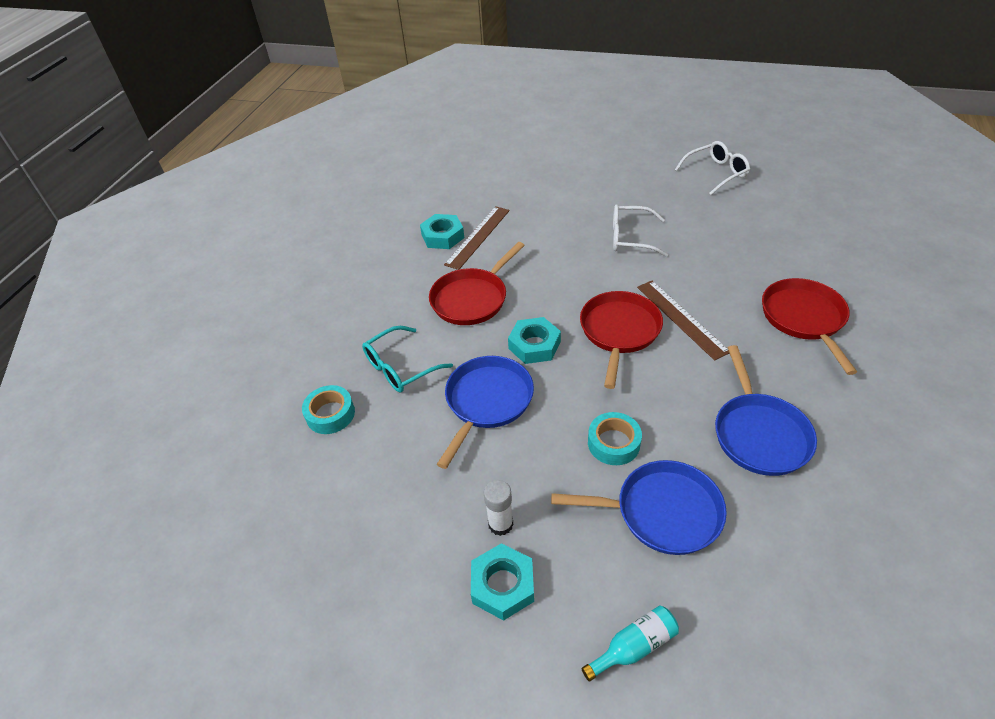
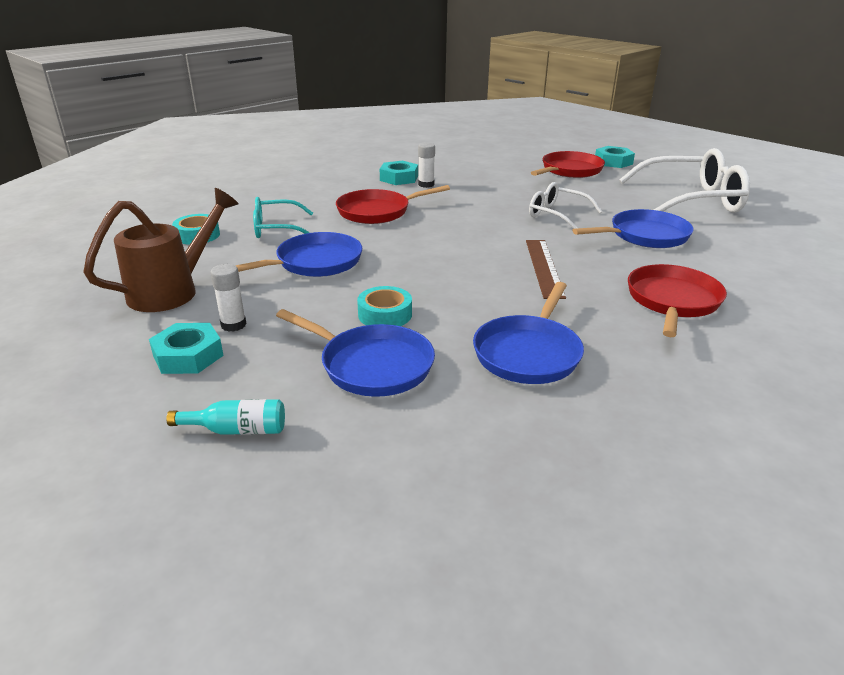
camera: 25 degrees right, 15 degrees down
(395, 507) = (173, 290): none -> brown watering can
(478, 237) = (426, 184): brown ruler -> white glue stick
(534, 345) = (393, 246): turquoise nut -> turquoise nut (613, 162)
(619, 332) = (476, 259): red pan -> red pan (569, 170)
(716, 173) = (691, 200): white glasses -> white glasses, size x1.79
(720, 240) = (644, 236): none -> blue pan

